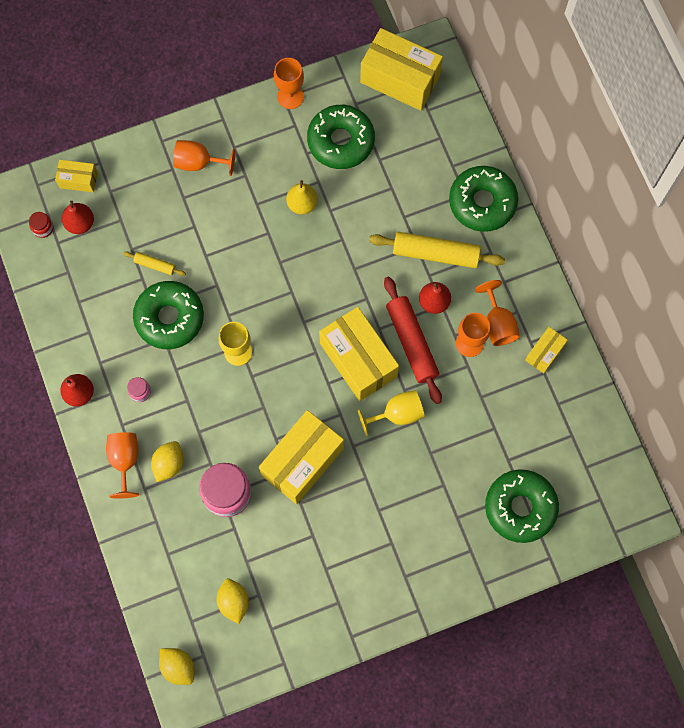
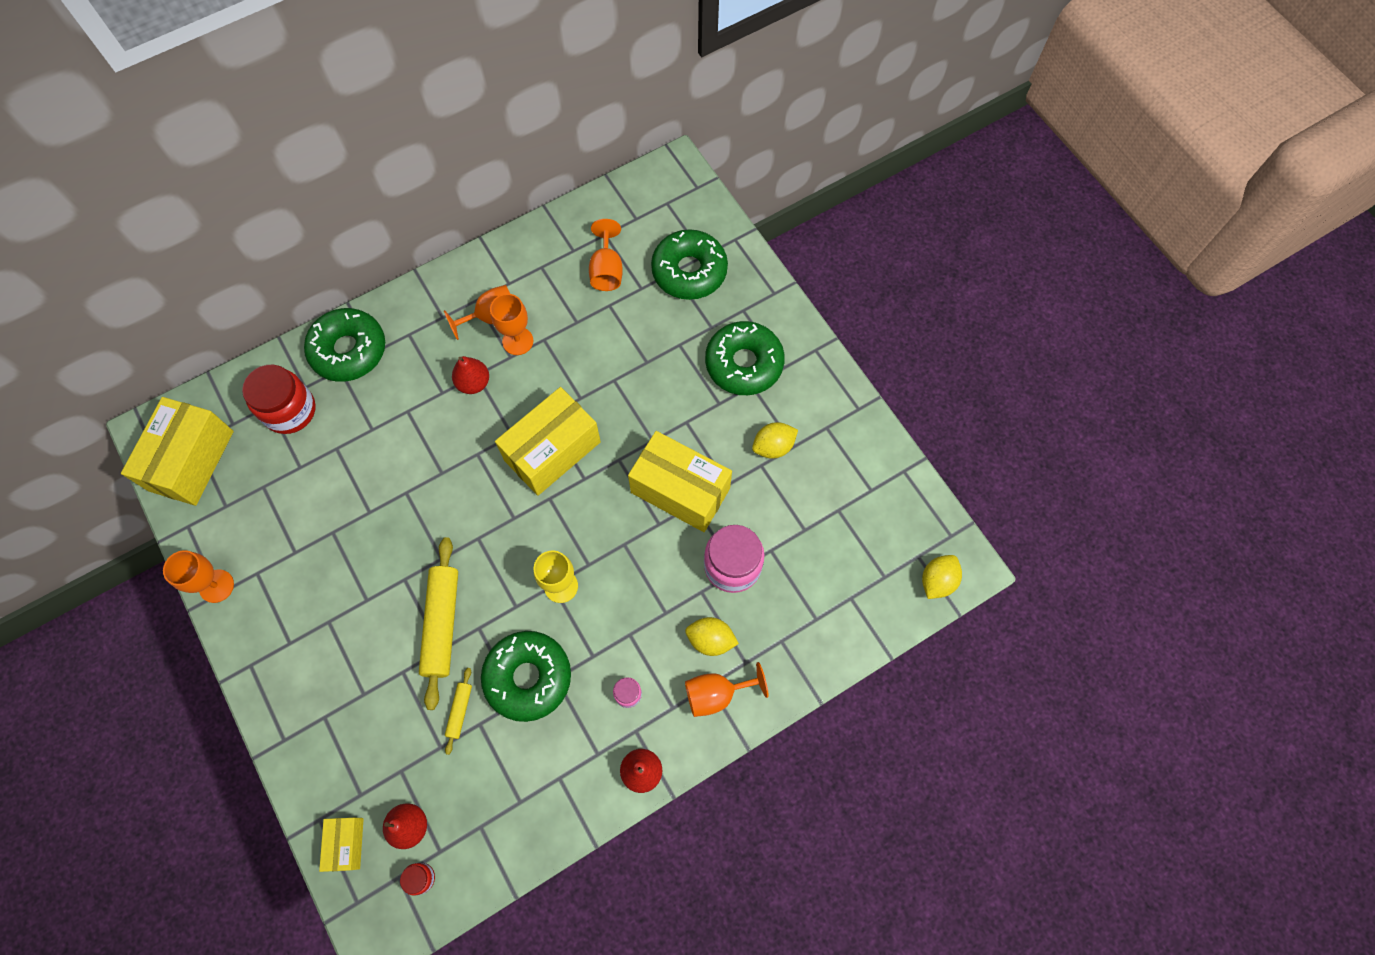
camera: 100 degrees left, 5 degrees down
(198, 163) = (313, 684): orange goblet -> orange goblet (606, 270)
(234, 601) = (852, 535): yellow lemon -> yellow lemon (773, 447)
(302, 204) = (363, 545): yellow pear -> none
(340, 141) = (277, 515): green donut -> green donut (744, 364)
(397, 414) = (609, 401): yellow goblet -> none
(412, 342) = (524, 398): red rolling pin -> none
(432, 154) = (290, 410): none -> red jar
(435, 253) = (415, 389): yellow rolling pin -> yellow rolling pin (442, 624)
(544, 353) = (519, 269): yellow box -> none

